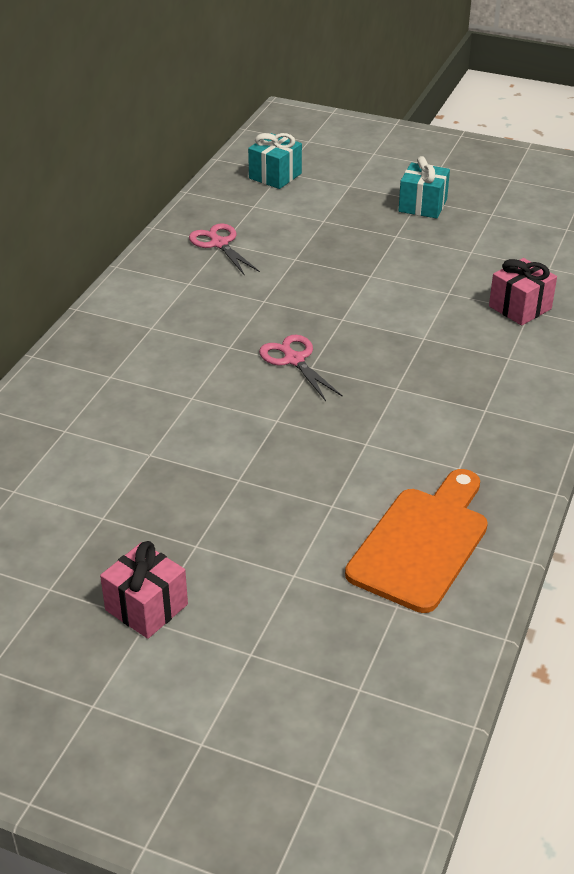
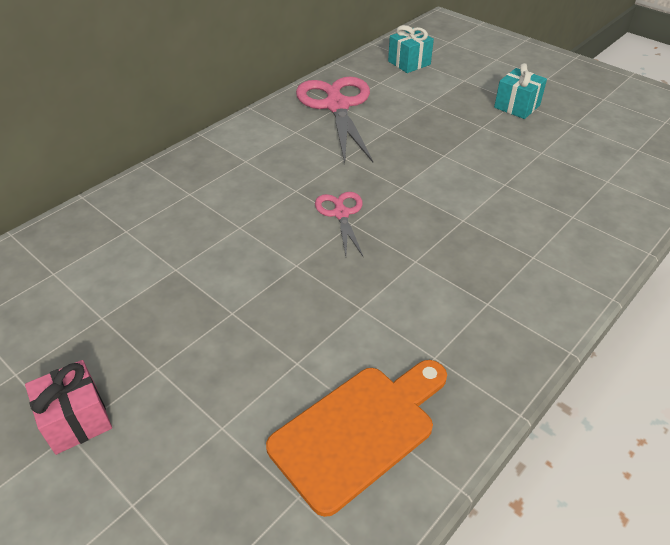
camera: 20 degrees right, 5 degrees up
(219, 243) = (337, 105): pink scissors -> pink scissors, size x1.92
(520, 307) = (564, 211): pink gift -> none

